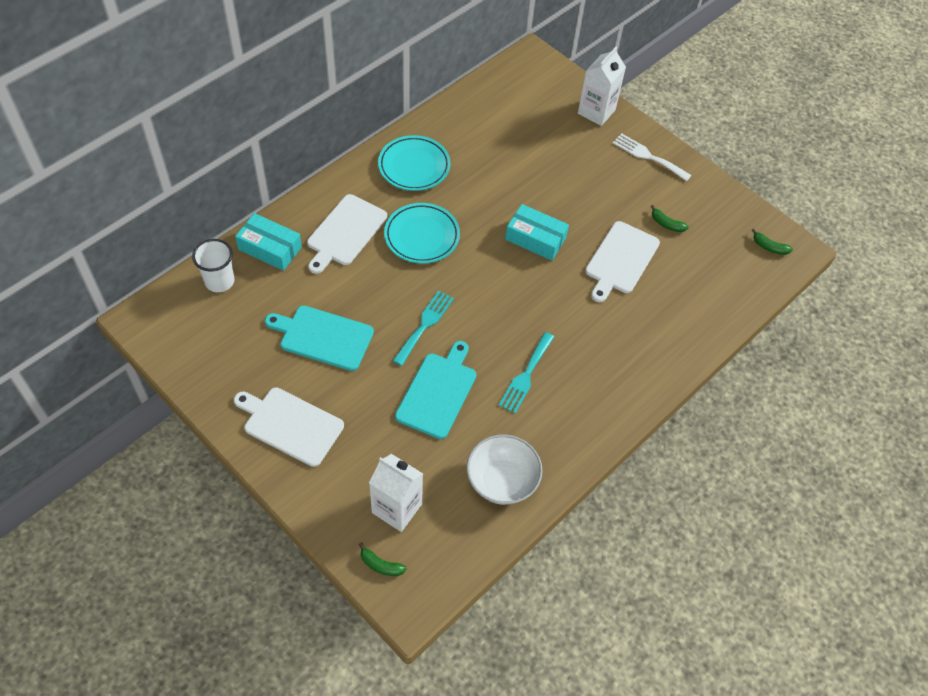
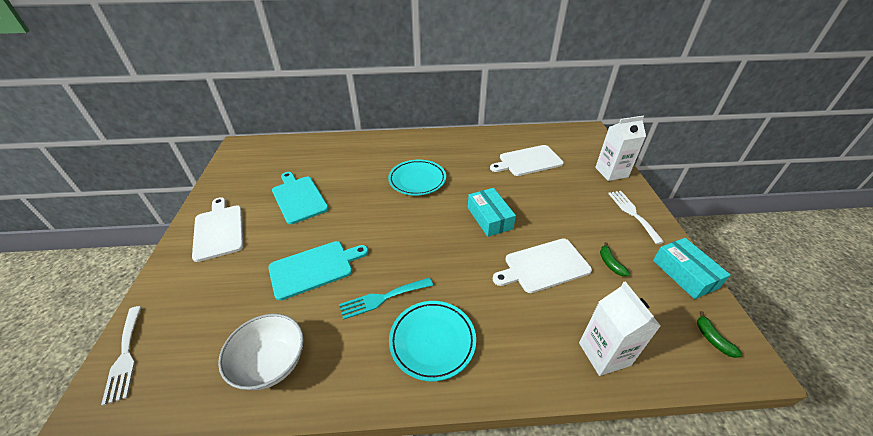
camera: 45 degrees right, 15 degrees down
(219, 281) = (292, 148): white cup -> none
(270, 248) = (333, 147): turquoise box -> turquoise box (684, 274)
(345, 232) = (378, 158): white cutting board -> white cutting board (528, 161)
(380, 565) = (125, 356): green banana -> white fork
(397, 508) = (190, 324): white carton -> white carton (604, 354)
(414, 166) = (454, 148): turquoise plate -> turquoise plate (432, 341)
(425, 325) = (359, 225): turquoise fork -> none

